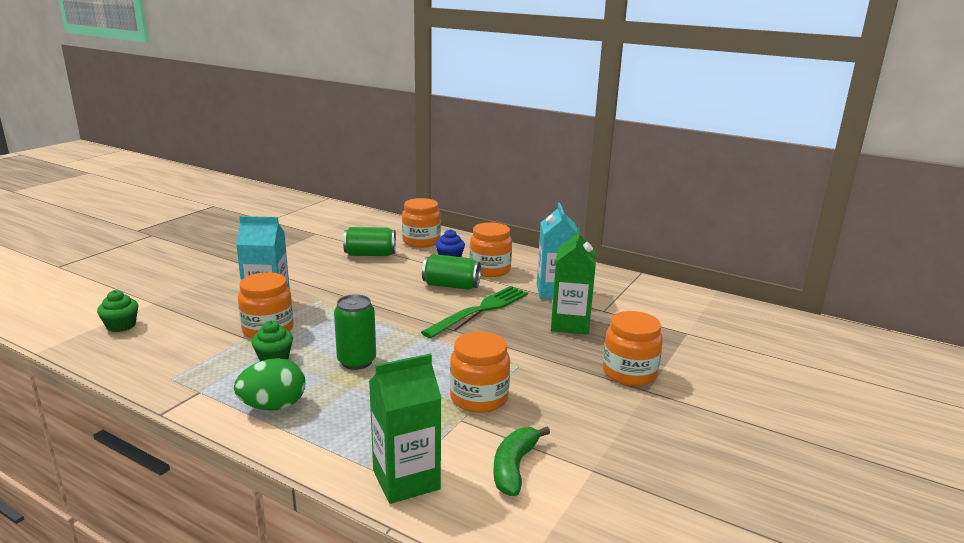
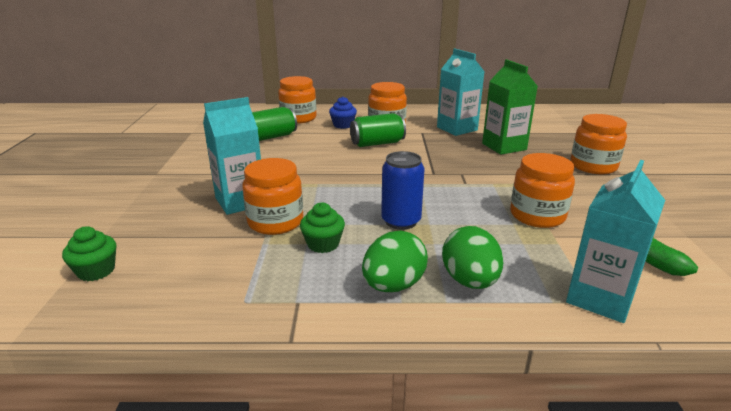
camera: 30 degrees left, 5 degrees up
(330, 425) = (470, 281): none -> green egg
(356, 361) = (401, 221): green can -> blue can
(406, 480) = (600, 298): green carton -> turquoise carton
(480, 310) = (428, 154): green fork -> none

